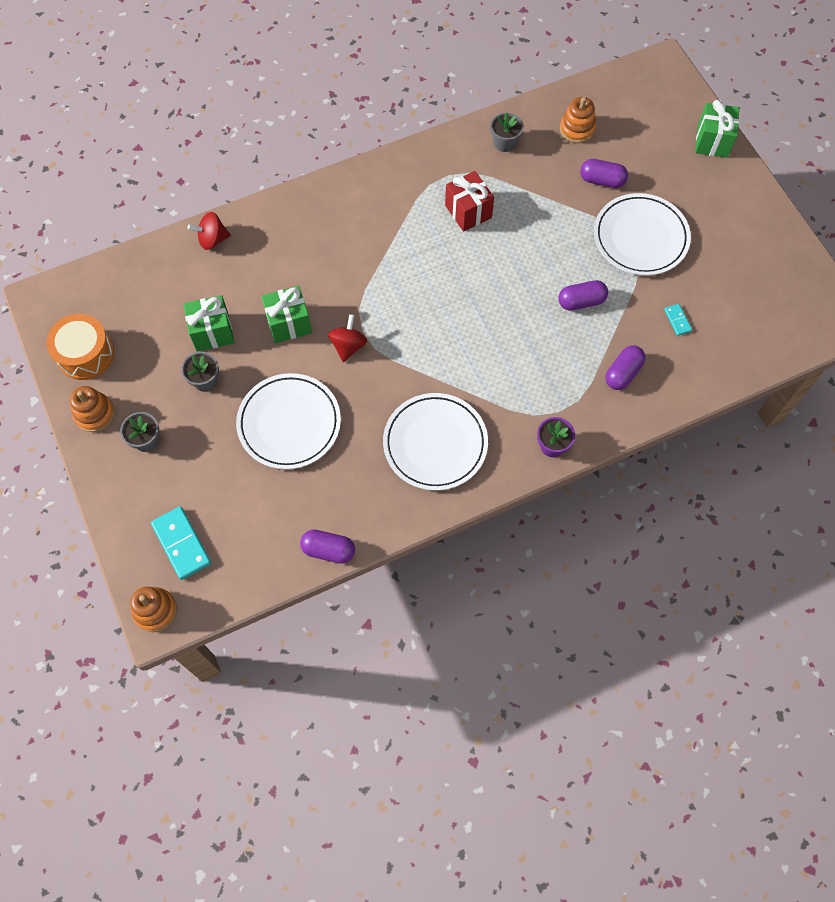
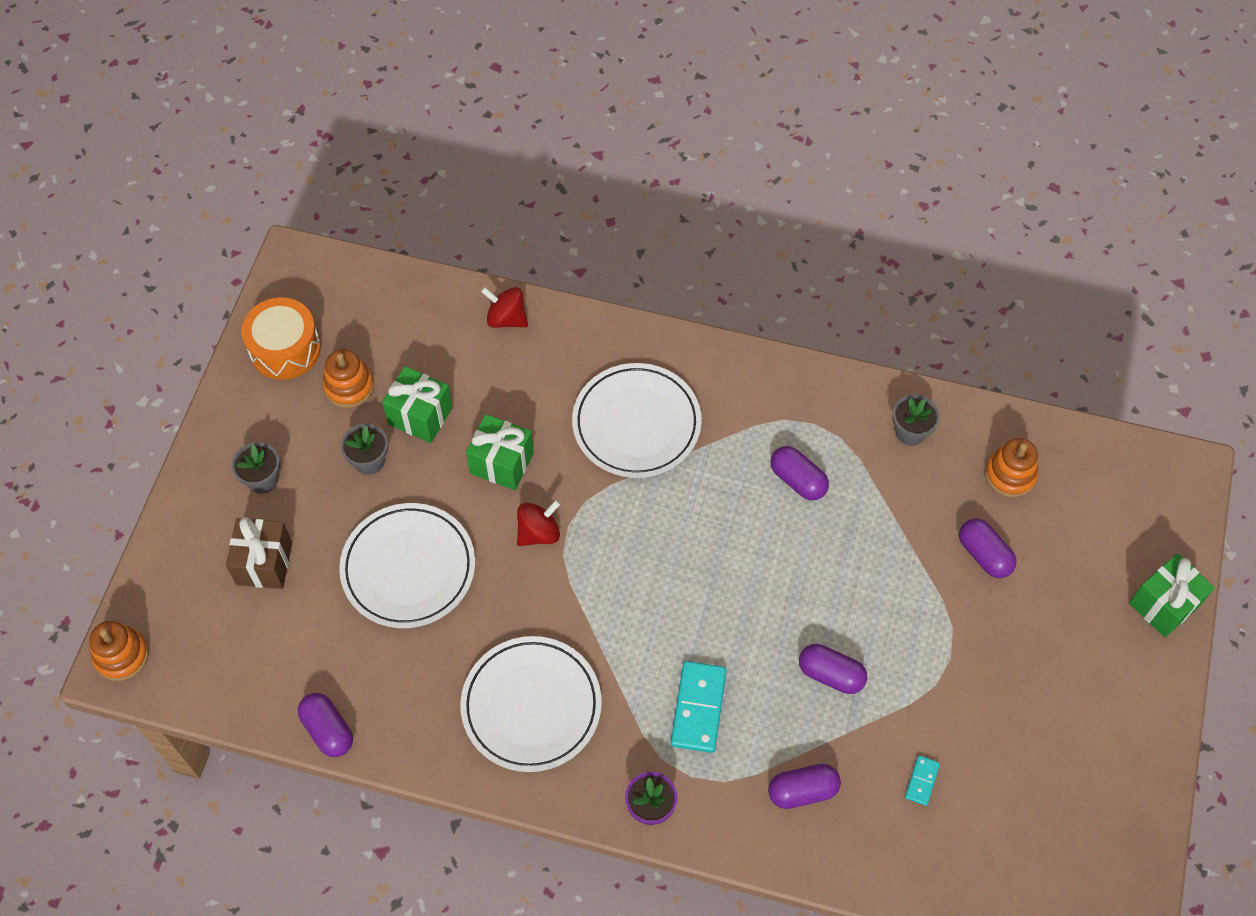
camera: 40 degrees right, 5 degrees down
(94, 414) = (241, 415): orange stacking toy -> orange stacking toy (349, 386)
(181, 544) = (202, 609): turquoise domino -> turquoise domino (698, 708)
(196, 487) = (264, 563): none -> brown gift
(468, 211) = (798, 480): red gift -> purple capsule
(640, 237) = (968, 653): white plate -> white plate (636, 423)

